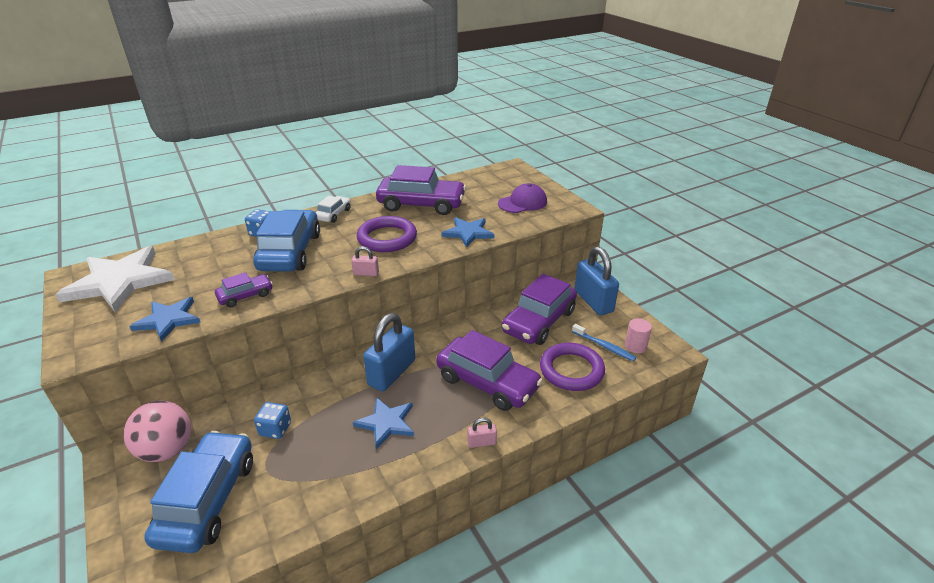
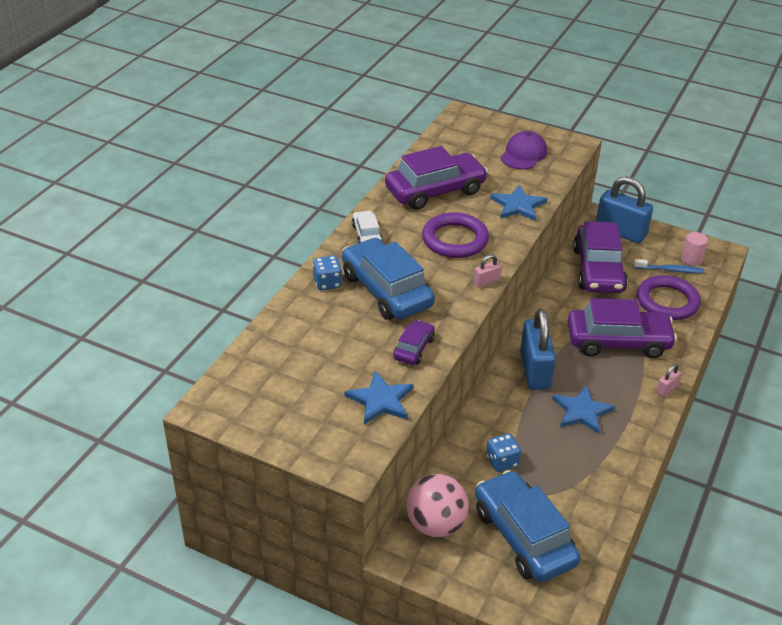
camera: 35 degrees left, 5 degrees up
(120, 281) = (268, 390): white star -> none

